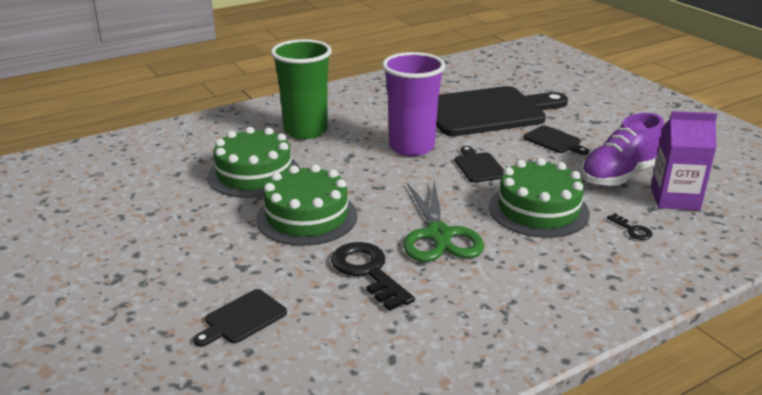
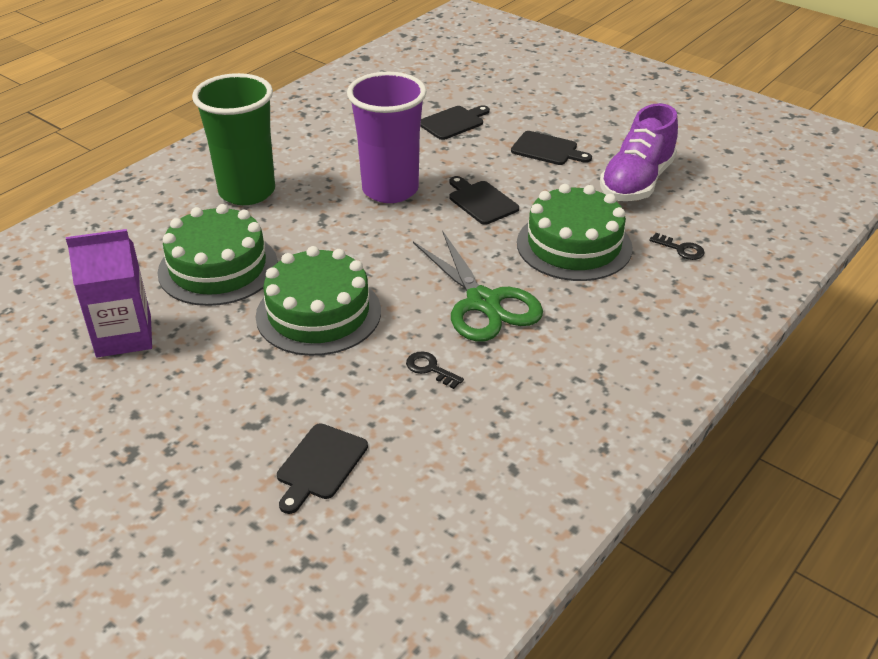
camera: 20 degrees left, 10 degrees up
(368, 272) = (430, 369): black key -> black key, size x0.48
(488, 111) = (453, 122): black cutting board -> black cutting board, size x0.42
(675, 199) = (705, 200): purple carton -> purple carton (124, 336)

